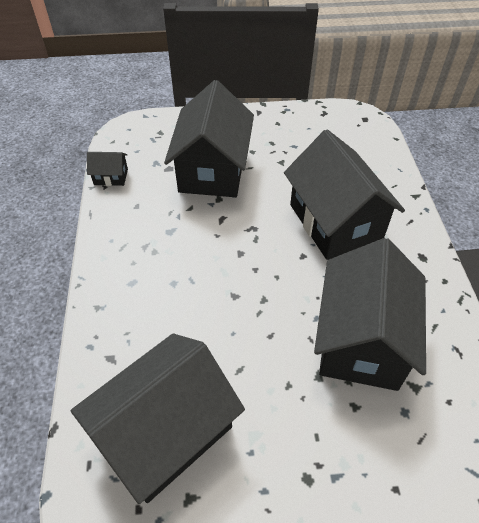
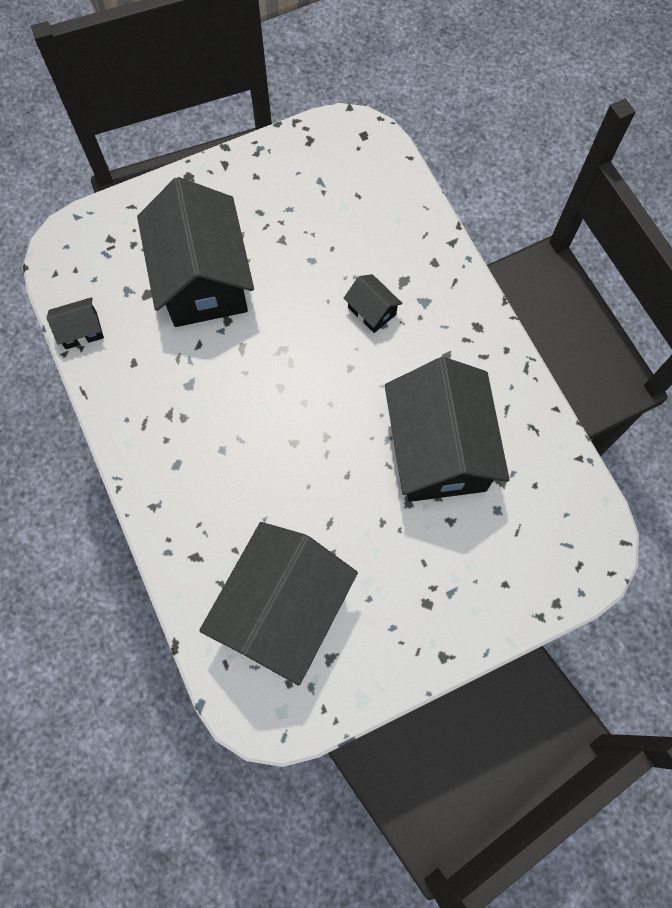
camera: 20 degrees left, 20 degrees up
(335, 222) = (372, 311): black house -> black house, size x0.41

